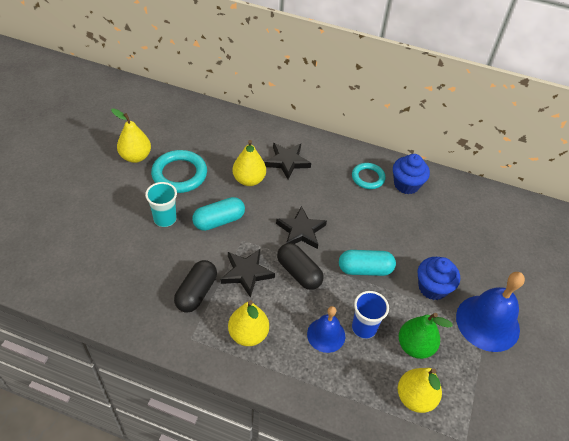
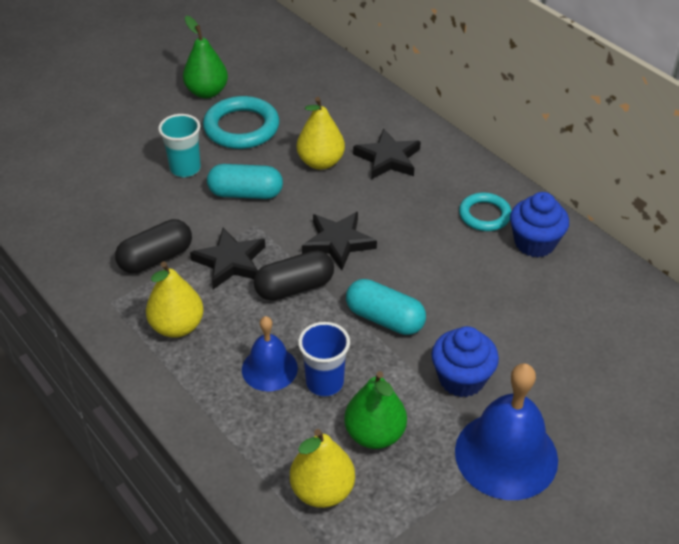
camera: 35 degrees right, 5 degrees down
(135, 157) = (207, 92): yellow pear -> green pear
(298, 273) = (294, 287): black capsule -> black capsule turned 75 degrees clockwise

